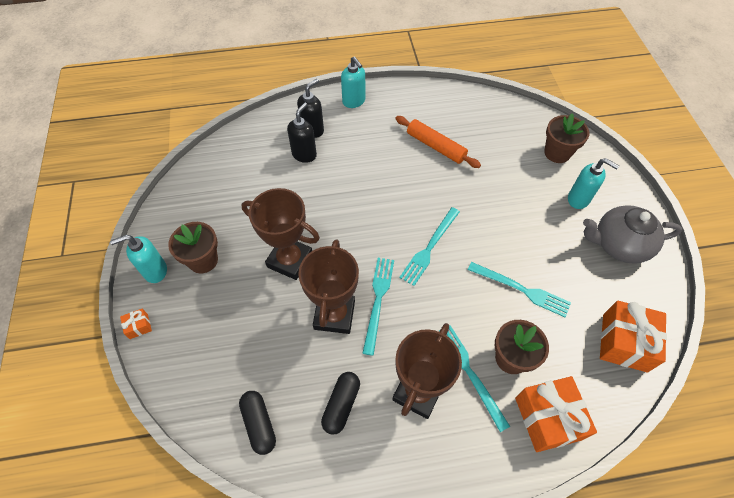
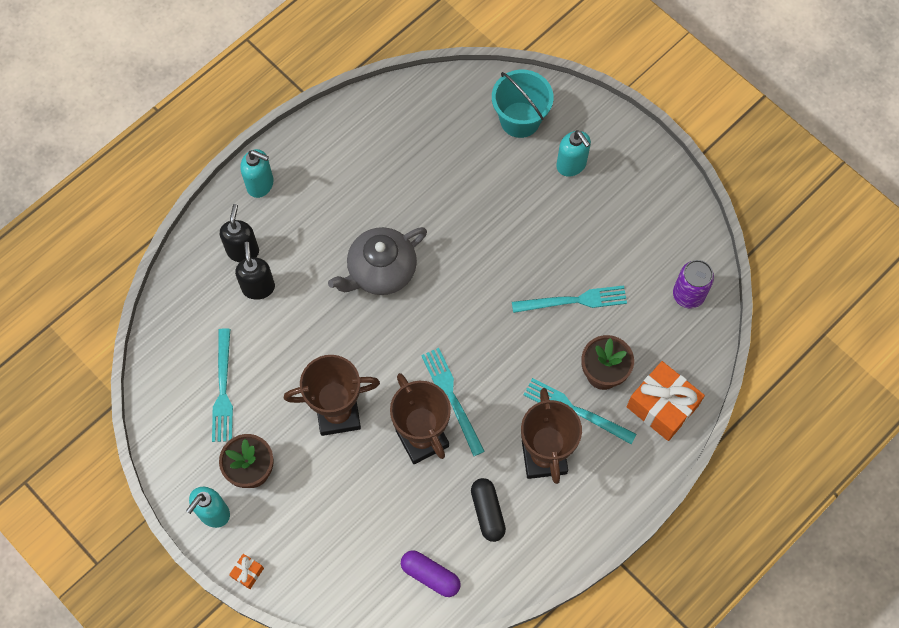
camera: 35 degrees left, 10 degrees up
(259, 424) = (430, 575): black capsule -> purple capsule
(429, 248) = (463, 312): turquoise fork -> turquoise fork (223, 389)
(436, 146) = (391, 189): orange rolling pin -> none
(557, 153) = (520, 119): brown flower pot -> turquoise bucket
(578, 199) = (571, 165): turquoise soap dispenser -> turquoise soap dispenser turned 60 degrees clockwise
(619, 244) = (634, 194): grey teapot -> grey teapot (381, 271)
(624, 342) = (688, 295): orange gift -> purple can

